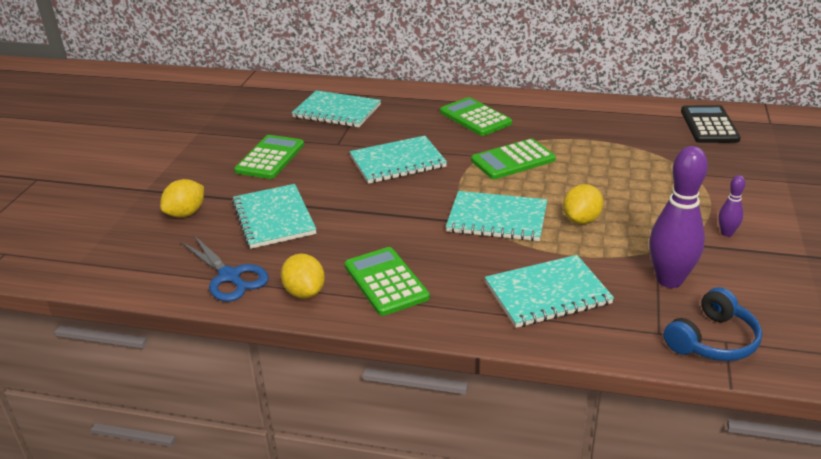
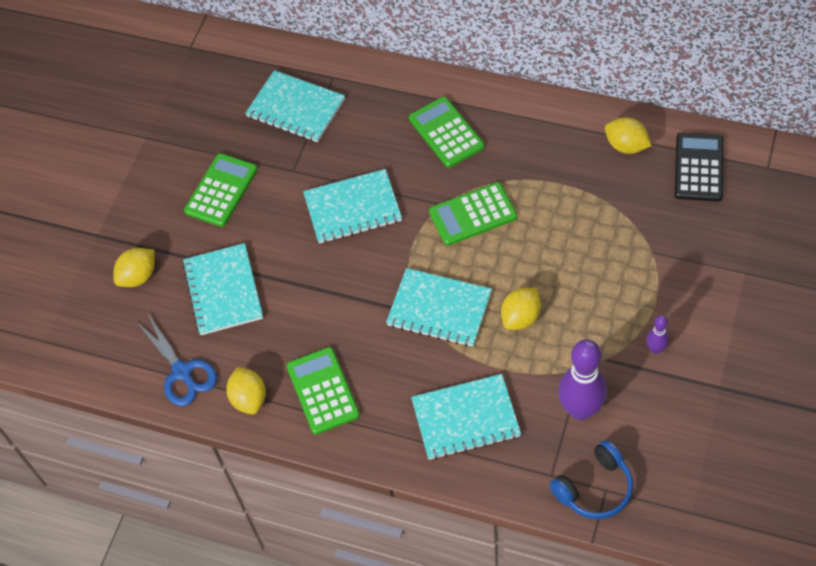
camera: 10 degrees right, 25 degrees up
(638, 117) = (626, 146): none -> yellow lemon

